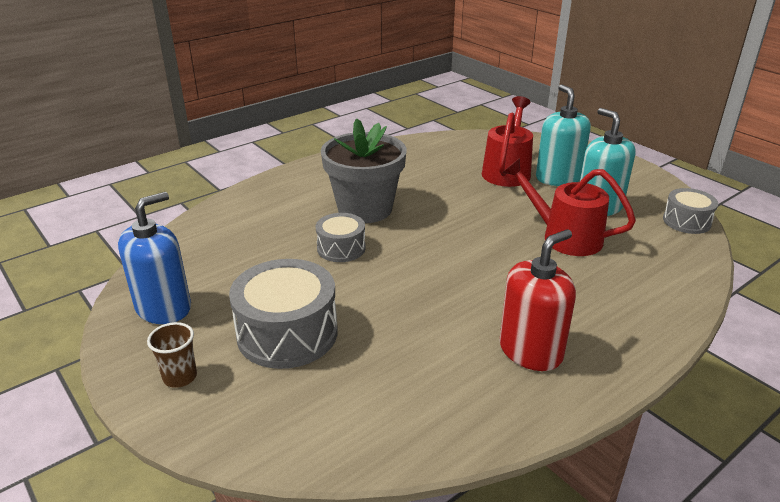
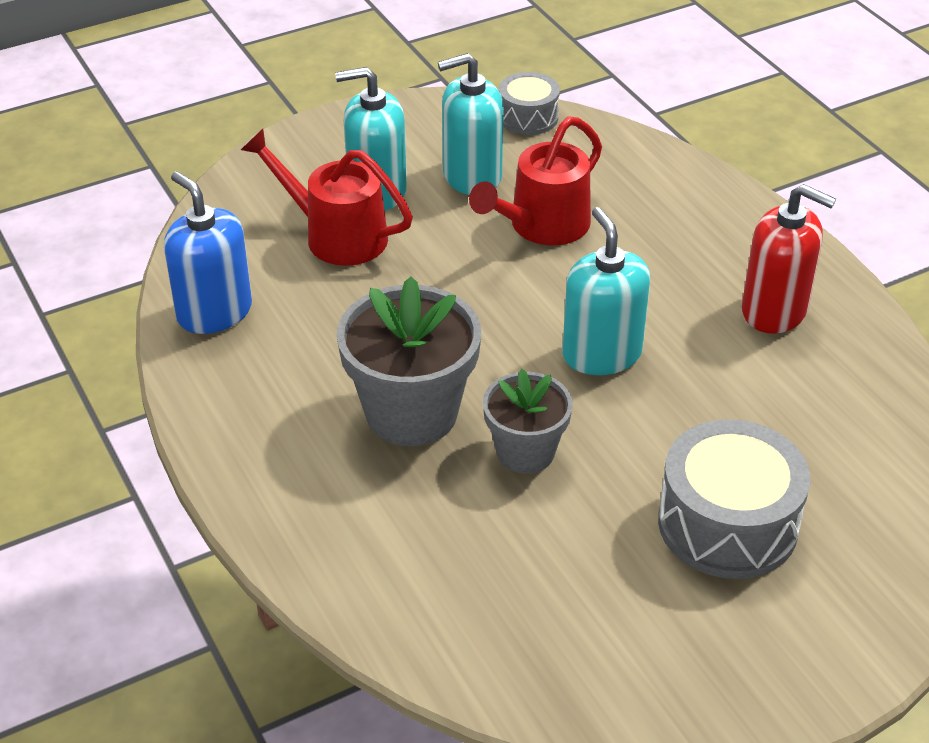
camera: 80 degrees left, 10 degrees up
(164, 308) = (655, 669): blue soap dispenser -> blue soap dispenser (214, 312)
(180, 377) = (812, 638): brown cup -> none
(341, 248) = (525, 452): grey drum -> grey flower pot
(442, 270) = (601, 354): none -> turquoise soap dispenser
(530, 351) = (774, 310): red soap dispenser -> red soap dispenser turned 150 degrees clockwise

